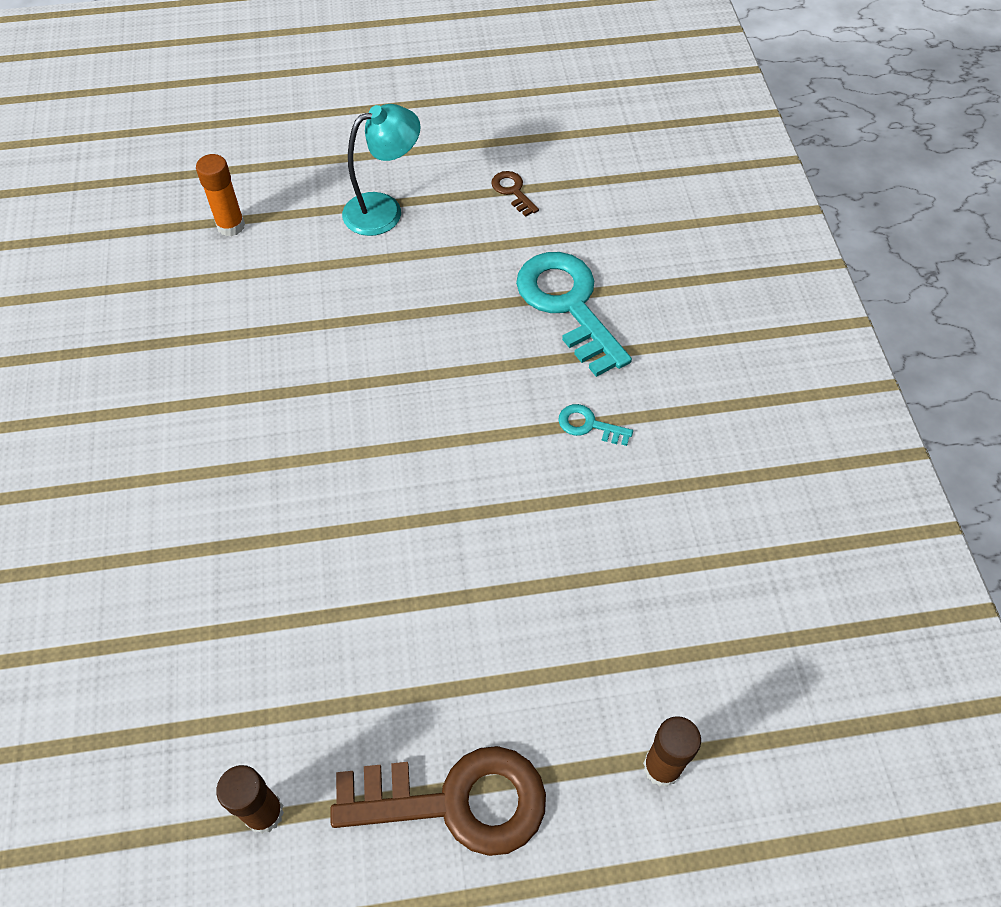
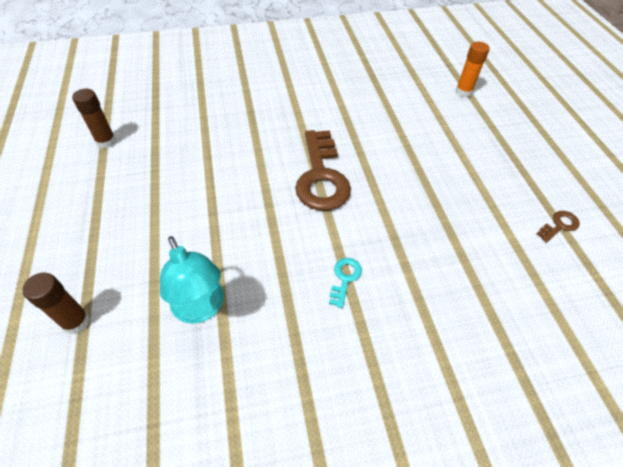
camera: 85 degrees right, 5 degrees down
(384, 210) = (506, 155): turquoise lamp -> turquoise lamp (201, 309)
(455, 800) = (89, 214): brown key -> brown key (321, 176)
(568, 305) = (455, 264): turquoise key -> none

